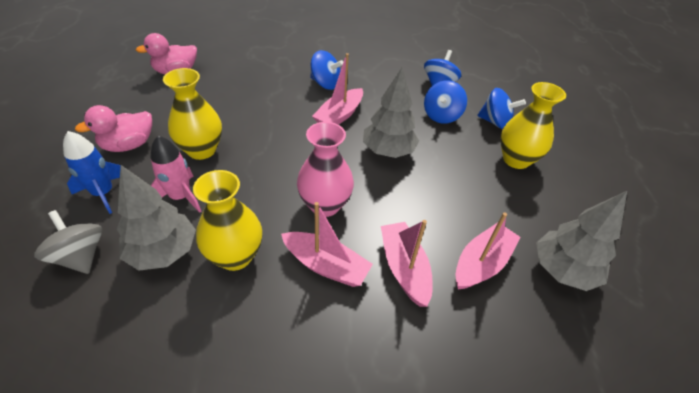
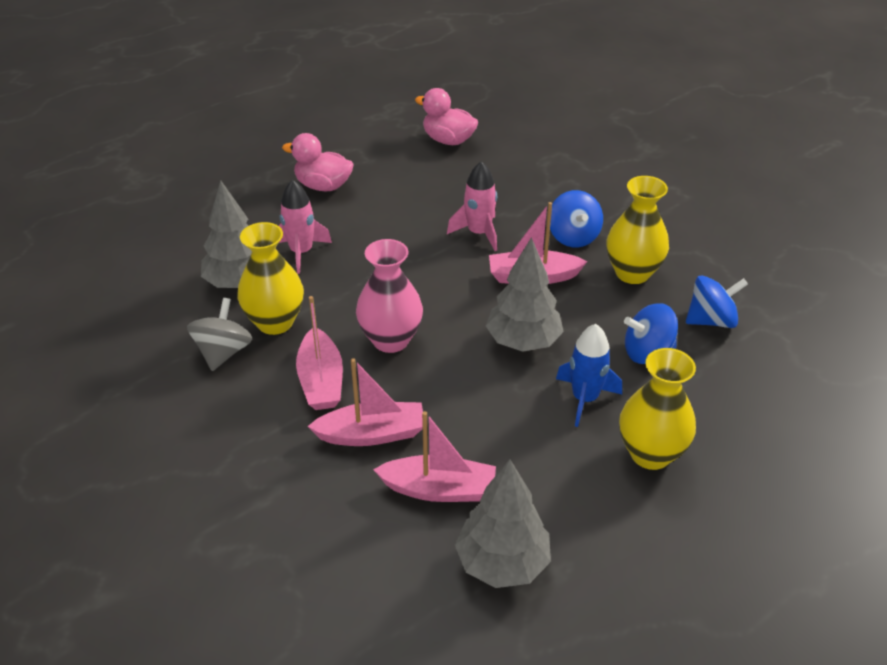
camera: 55 degrees right, 5 degrees down
(80, 256) = (194, 247): grey spinning top -> grey spinning top (223, 352)
(103, 193) = (260, 213): blue rocket -> blue rocket (584, 399)
(201, 150) = (367, 226): yellow vase -> yellow vase (632, 273)
(276, 111) = (478, 233): none -> pink rocket
(404, 268) = (371, 434): pink boat -> pink boat turned 45 degrees clockwise
(495, 122) = (703, 405): blue spinning top -> none

